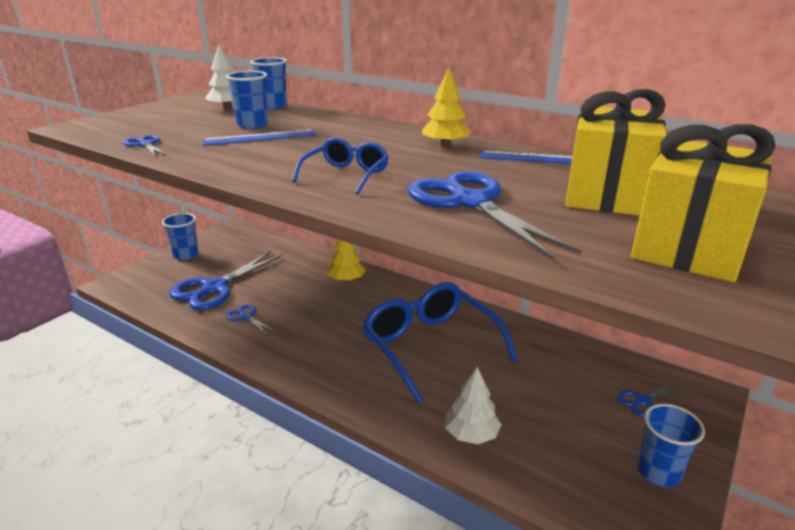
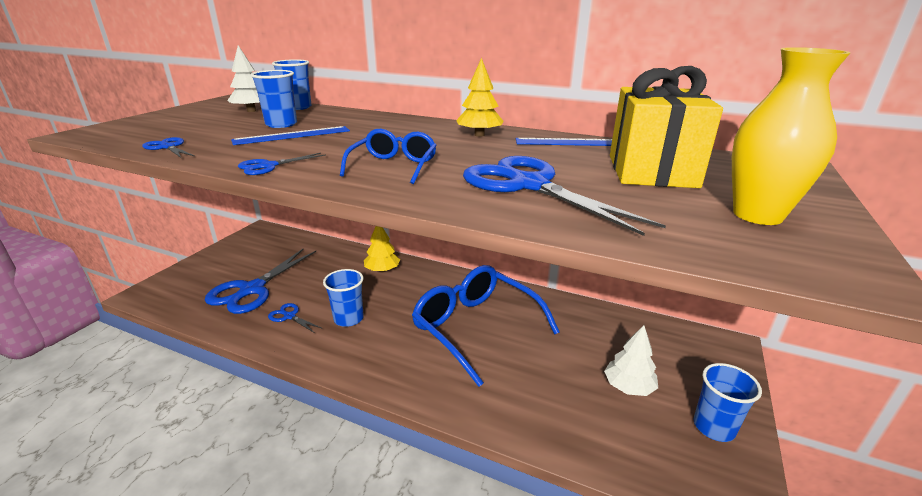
camera: 10 degrees left, 0 degrees up
(186, 255) = (217, 259): blue cup -> blue cup (348, 318)
(471, 434) = (536, 412): white tree -> white tree (628, 387)
(643, 401) = (678, 358): blue scissors -> blue scissors (269, 166)
(689, 248) = (757, 215): yellow gift -> yellow vase

